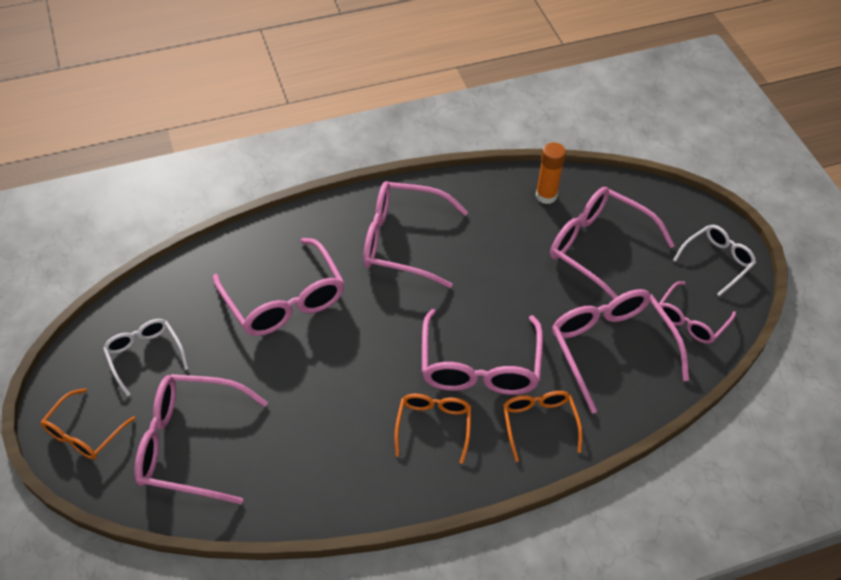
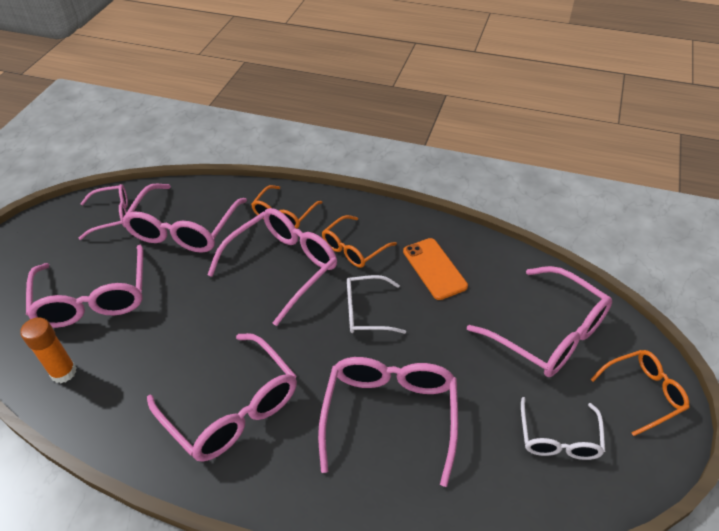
camera: 140 degrees left, 5 degrees down
(338, 451) = (434, 269): none -> orange phone
(717, 261) = (35, 240): white glasses -> white glasses (366, 311)

